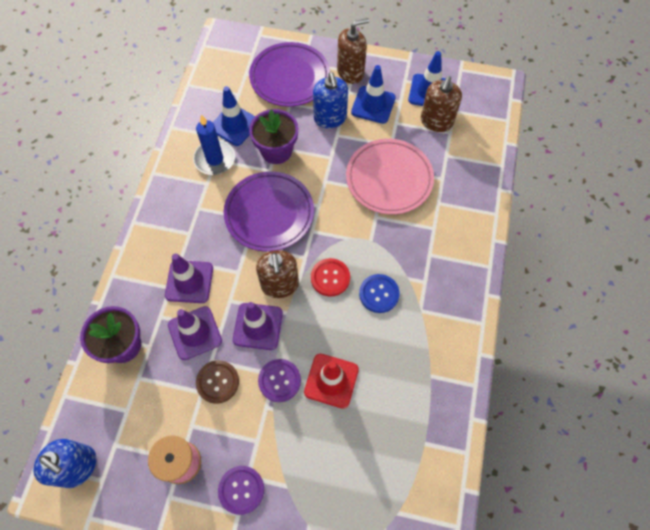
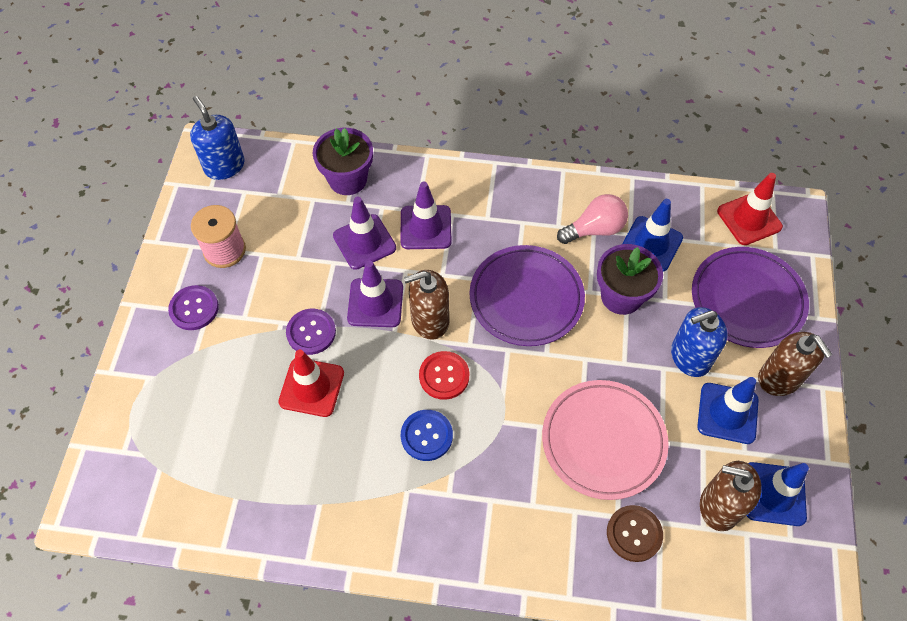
camera: 85 degrees right, 5 degrees down
(78, 466) = (224, 166): blue soap dispenser -> blue soap dispenser turned 120 degrees clockwise
(214, 159) = (594, 229): blue candle -> pink light bulb
(217, 382) = (309, 271): brown button -> brown button (634, 534)
(224, 63) = (749, 219): none -> red traffic cone

